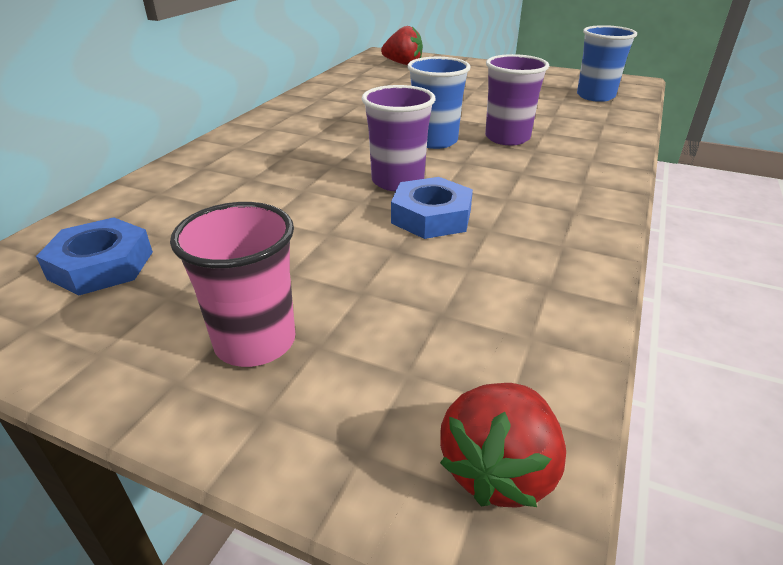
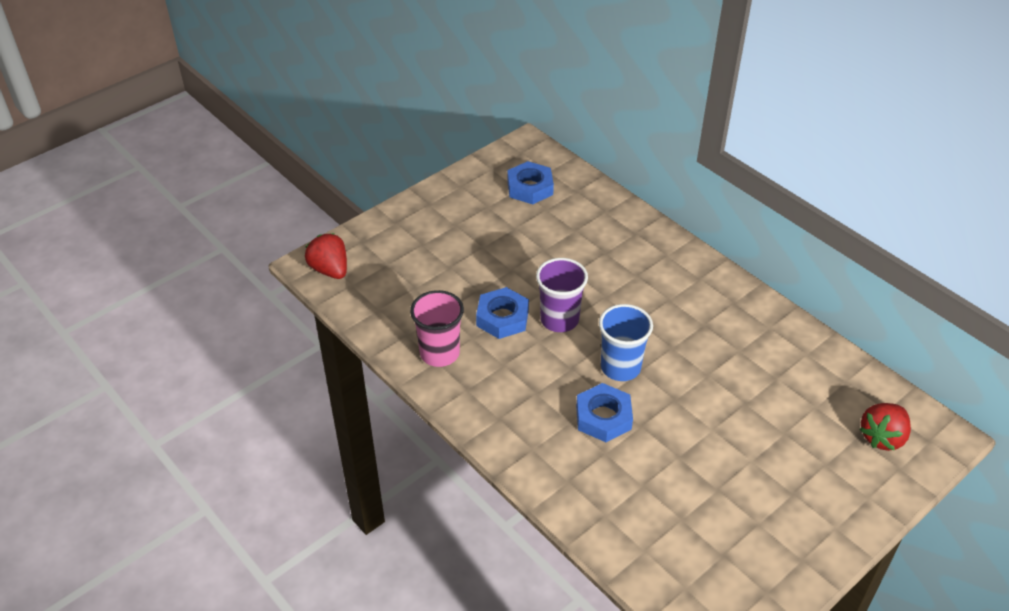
camera: 115 degrees right, 10 degrees up
(255, 342) = (437, 227): pink cup -> pink cup (439, 353)
(507, 138) = (603, 417): purple cup -> blue nut
(595, 96) = (682, 560): blue cup -> none

